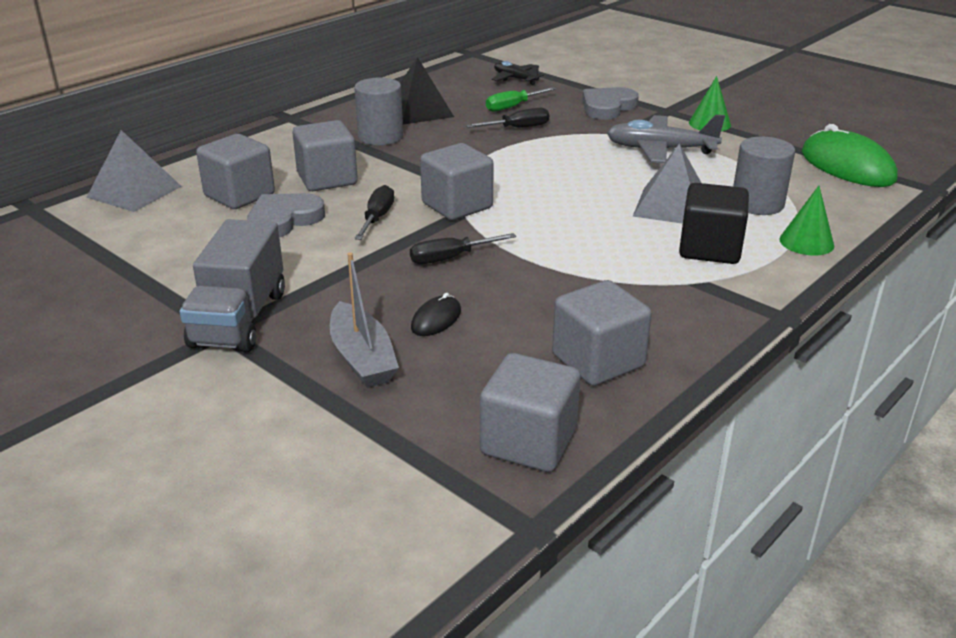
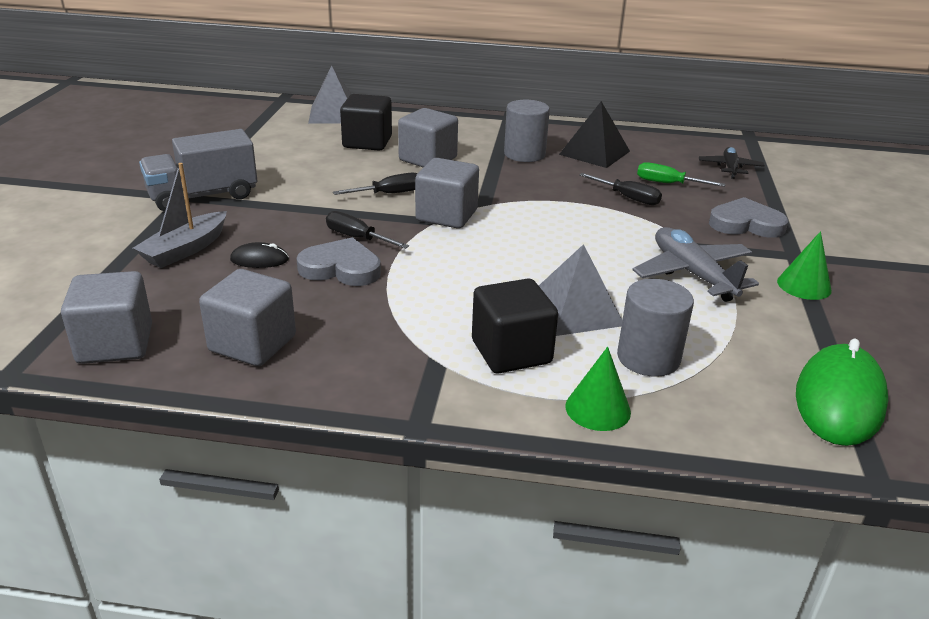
camera: 55 degrees right, 0 degrees up
(239, 195) = (367, 142): grey cube -> black cube
(284, 220) = (349, 166): grey heart -> grey heart (341, 268)

